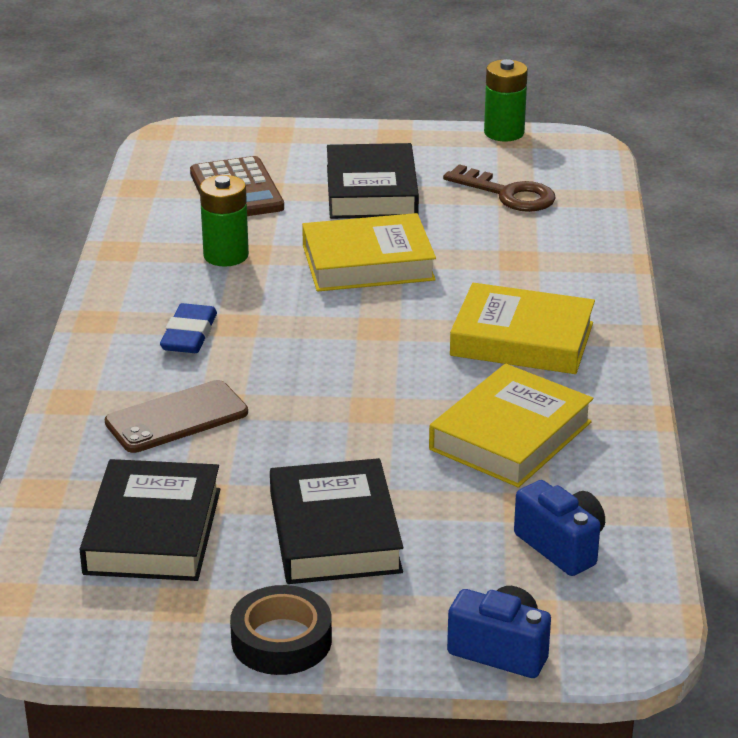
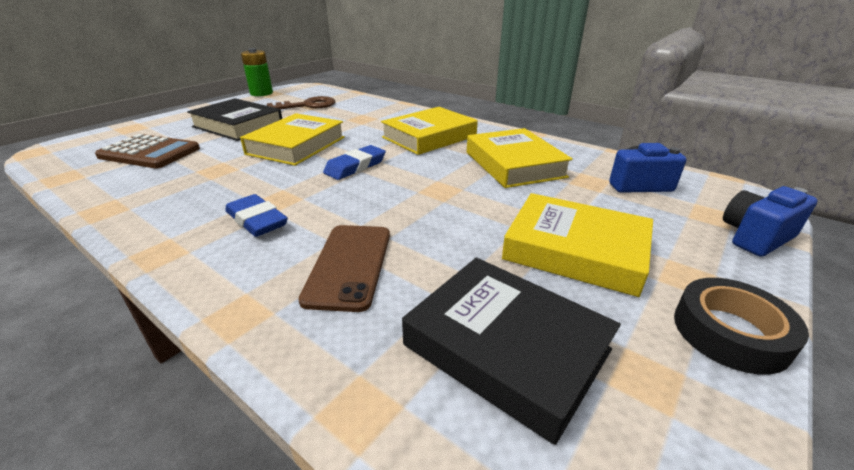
camera: 55 degrees left, 0 degrees up
(226, 255) = (201, 177): green battery -> none
(334, 532) = (575, 250): black book -> yellow book
(362, 330) = (355, 167): none -> blue eraser

